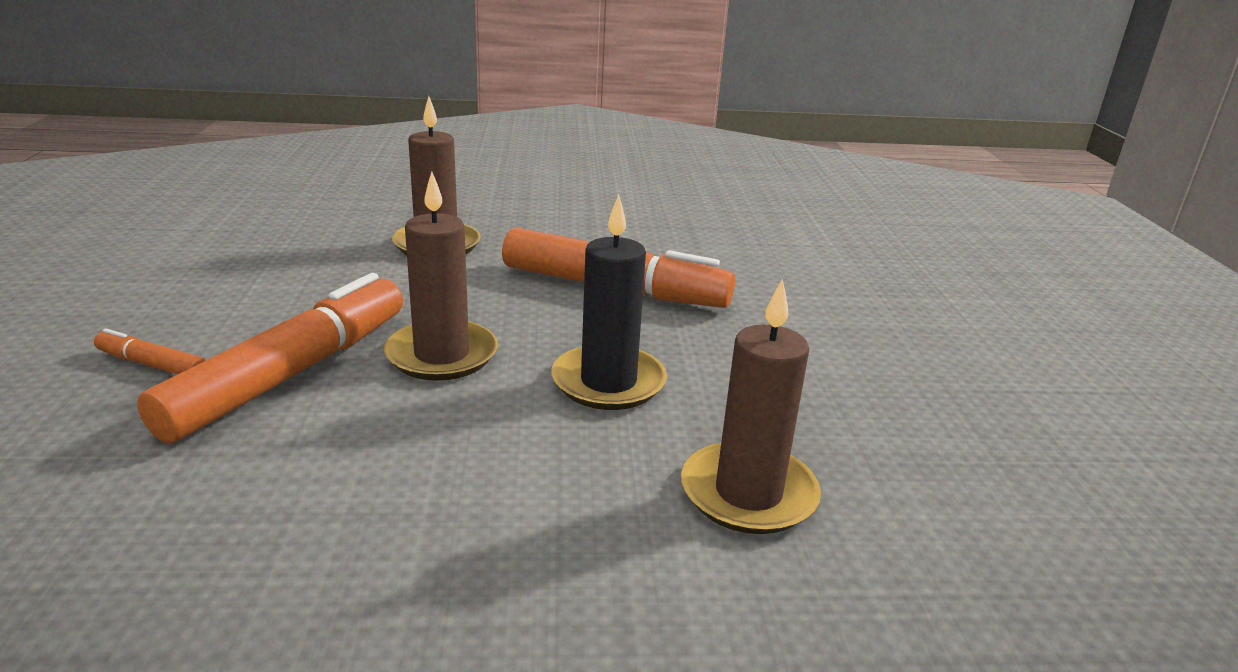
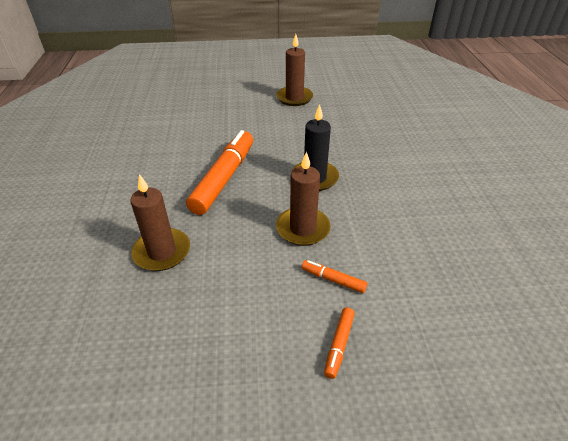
camera: 90 degrees left, 15 degrees up
(290, 374) = (333, 280): orange marker -> orange marker, size x0.44
(748, 493) = (374, 149): brown candle -> brown candle (294, 98)

